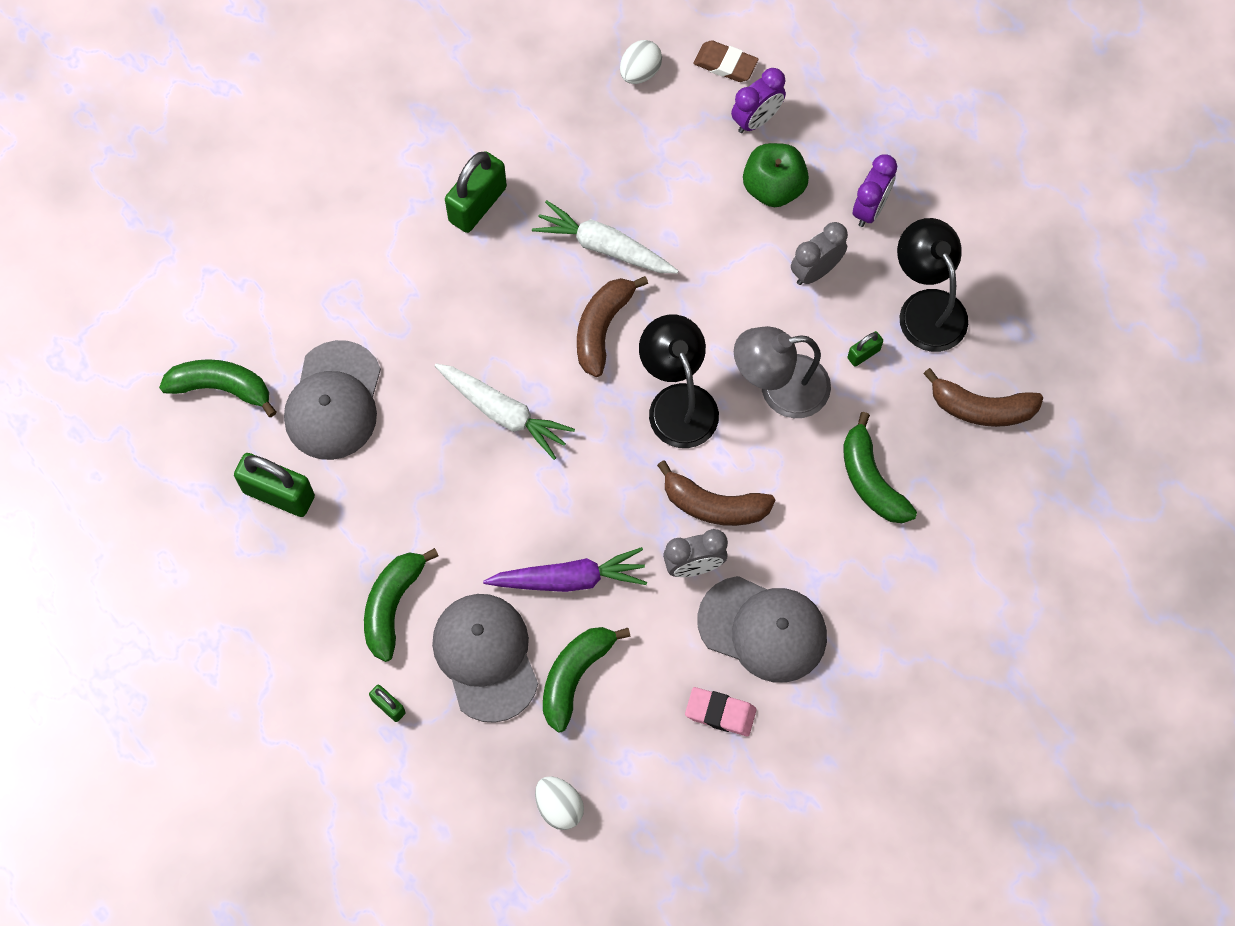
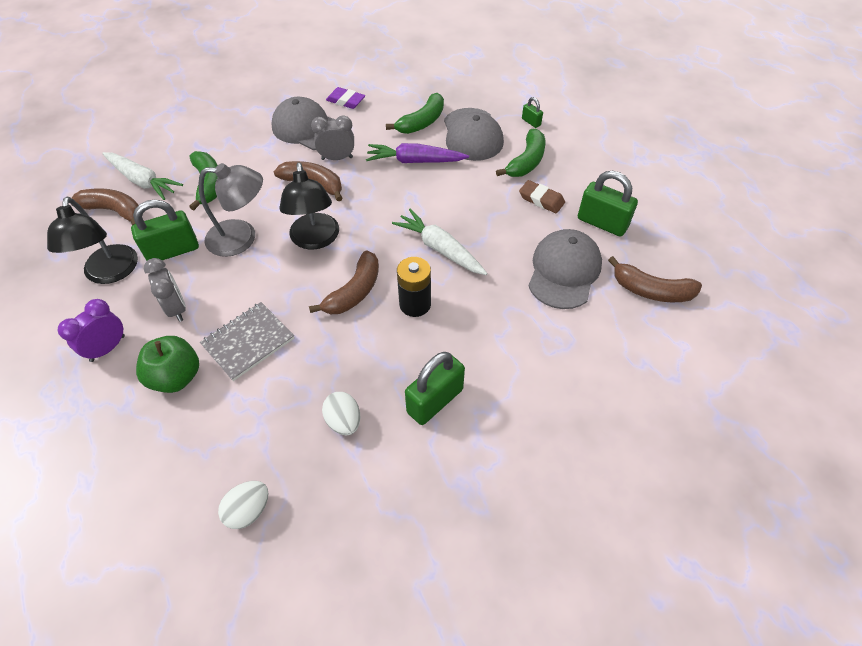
camera: 170 degrees left, 15 degrees down
(221, 388) = (651, 291): green banana -> brown banana
(521, 321) = (415, 304): none -> black battery
(559, 807) = (442, 79): white egg -> white egg (344, 421)
(604, 247) = (335, 349): white carrot -> white carrot (142, 181)
(709, 241) = (248, 342): none -> grey notebook
(720, 713) = (346, 101): pink eraser -> purple eraser
(725, 64) = (162, 505): brown eraser -> brown eraser (541, 199)
(756, 120) = (160, 441): purple clock -> none
(815, 271) = (177, 308): grey clock -> grey clock turned 90 degrees counterclockwise
(863, 354) = (173, 251): green padlock -> green padlock, size x2.04

